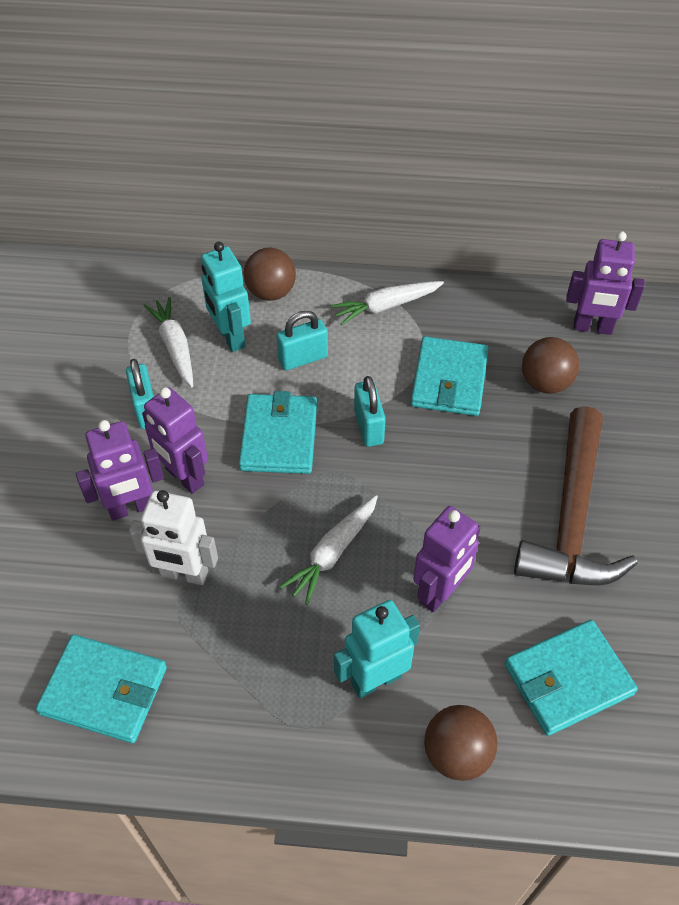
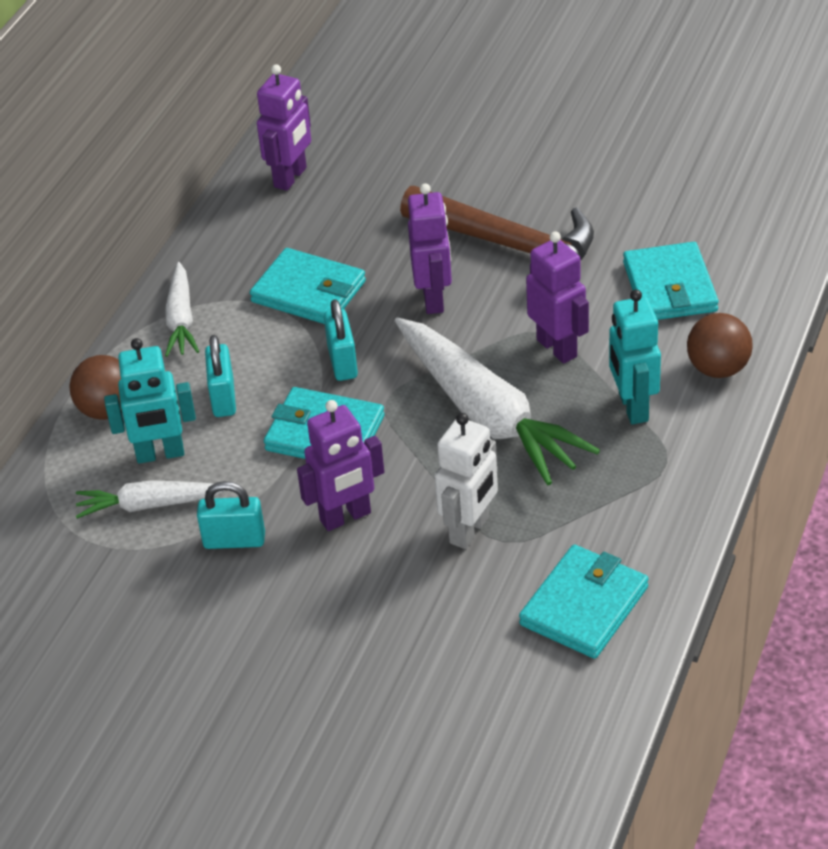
camera: 70 degrees left, 10 degrees down
(131, 508) = (369, 565): purple robot -> purple robot (434, 299)
(333, 553) = (487, 414): white carrot -> white carrot, size x1.90
(368, 427) = (342, 362): turquoise padlock -> turquoise padlock turned 75 degrees clockwise
(545, 383) = (345, 226): brown ball -> none

